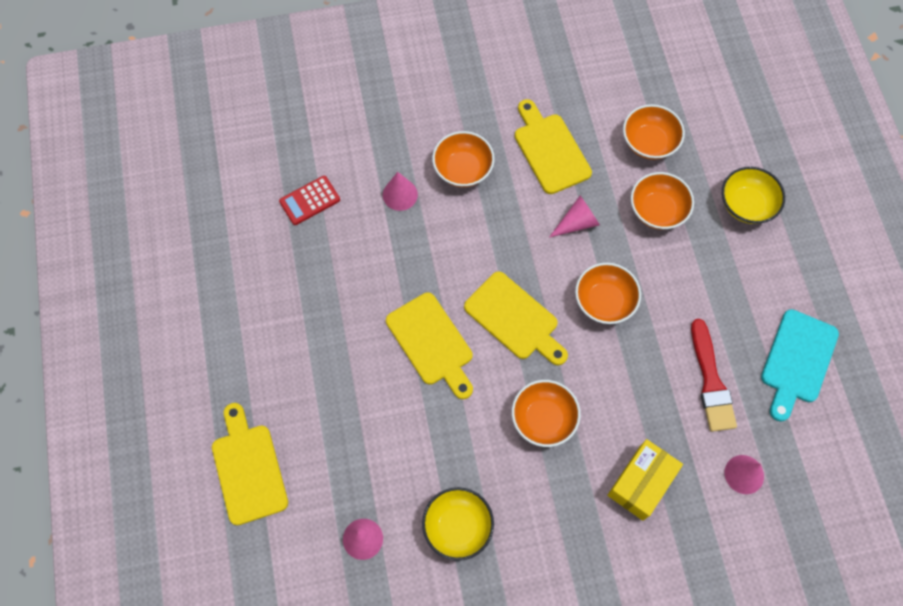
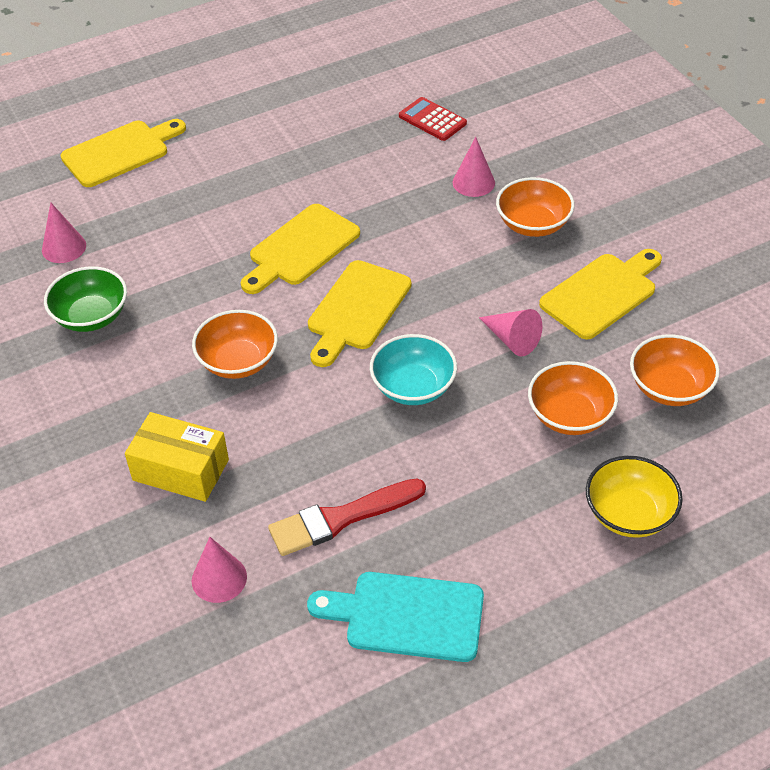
camera: 75 degrees right, 20 degrees down
(457, 526) = (91, 316): yellow bowl -> green bowl
(604, 301) = (413, 387): orange bowl -> turquoise bowl

